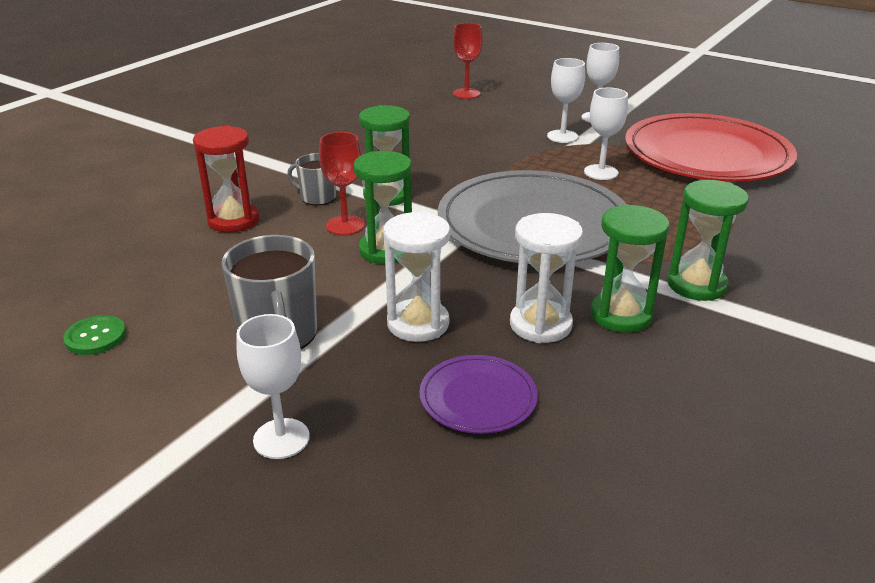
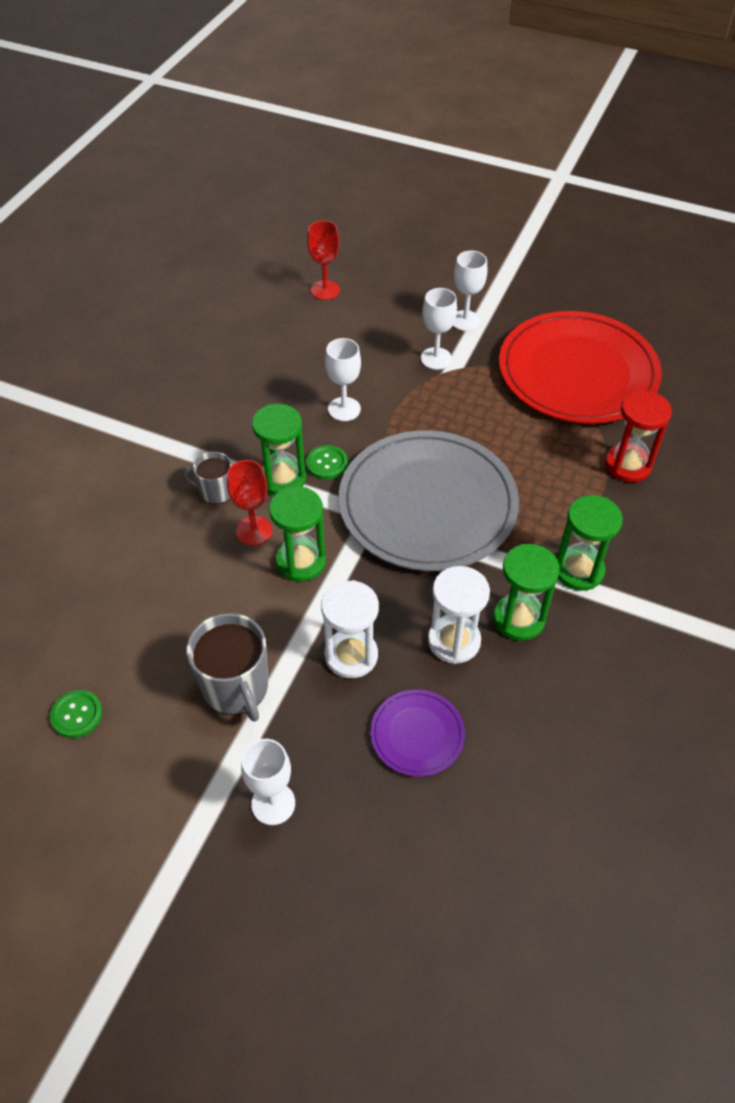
camera: 10 degrees left, 20 degrees up
(233, 220) = (145, 538): red hourglass -> red hourglass (627, 465)
(435, 189) = (327, 463): none -> green button
(601, 172) = (480, 415): white goblet -> white goblet (344, 409)

